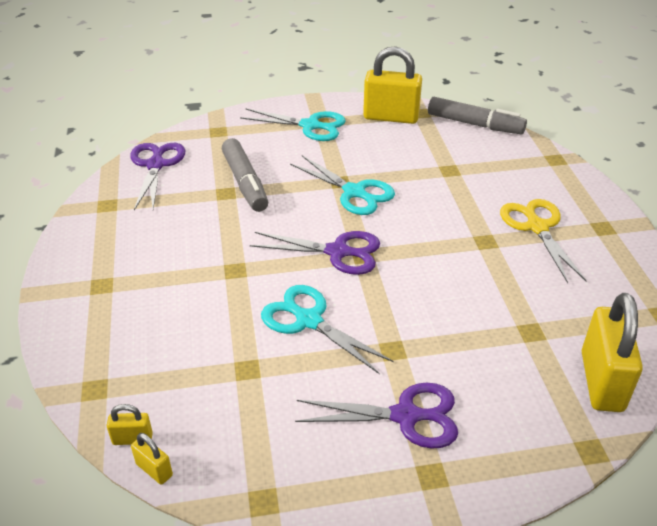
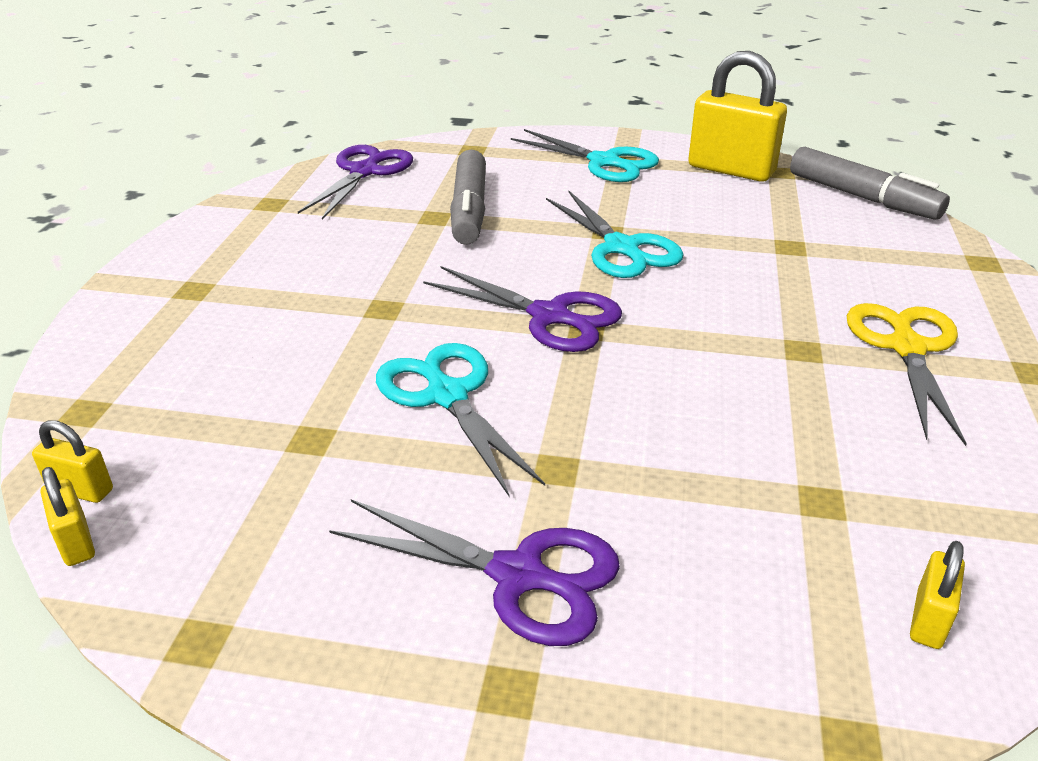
camera: 20 degrees right, 5 degrees down
(601, 381) = (928, 620): yellow padlock -> yellow padlock, size x0.45

